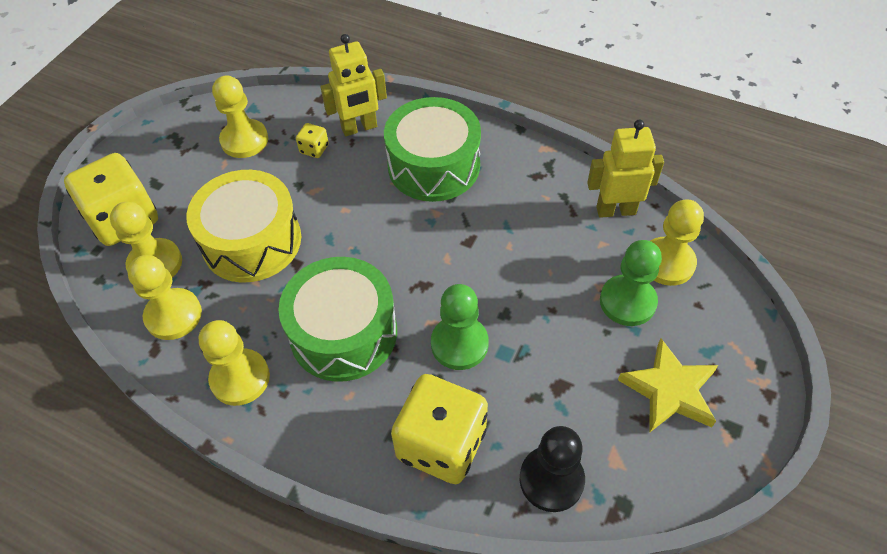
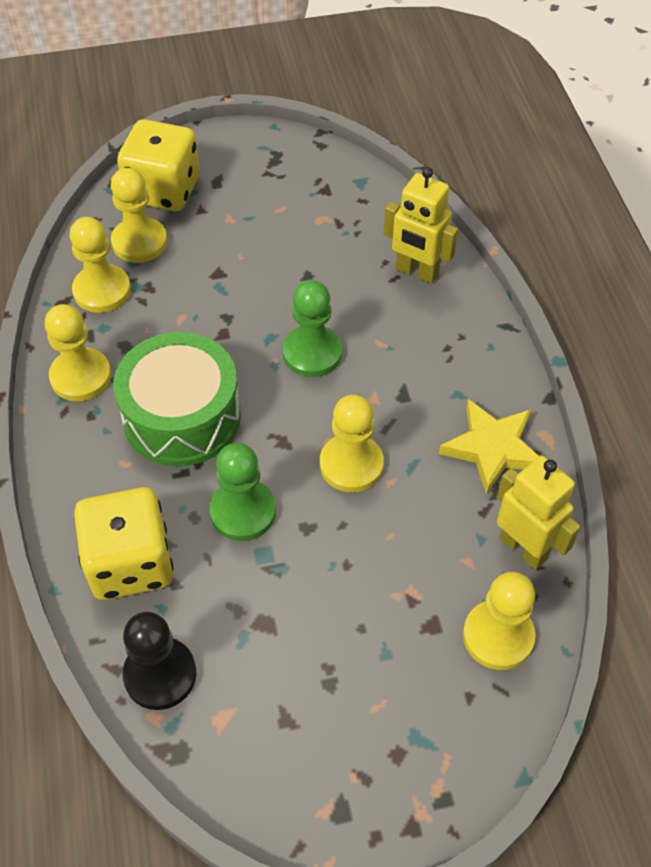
camera: 50 degrees right, 0 degrees up
(244, 140) = (319, 203): yellow pawn -> yellow pawn (351, 465)
(252, 241) = (218, 287): yellow drum -> none
(314, 149) = (358, 257): yellow dice -> none
(434, 165) = (428, 358): green drum -> none
(627, 302) = (414, 626): green pawn -> green pawn (312, 353)
(669, 390) = (338, 725): yellow star -> yellow star (492, 448)

